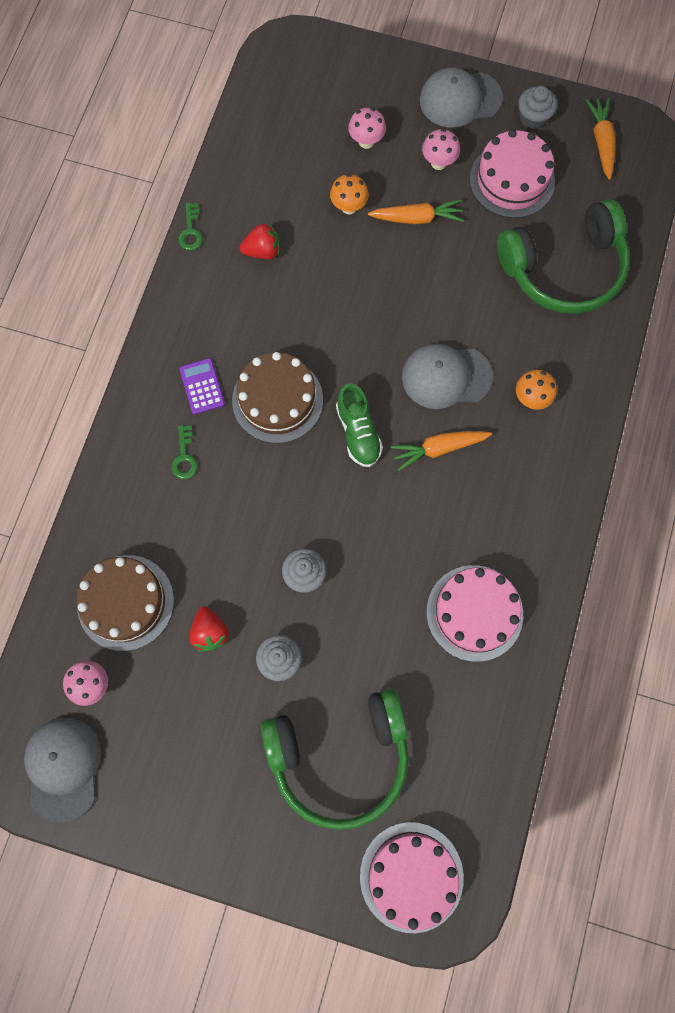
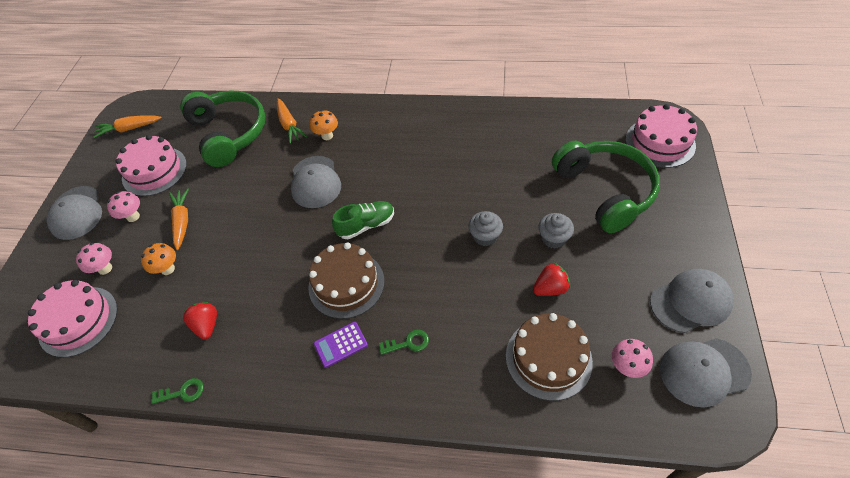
camera: 95 degrees left, 20 degrees down
(148, 795) = (690, 302): none -> grey cap
(438, 448) = (371, 177): orange carrot -> orange carrot (289, 125)
(474, 613) = (482, 140): pink cake -> pink cake (78, 321)
(533, 118) = (102, 167): grey cupcake -> none

